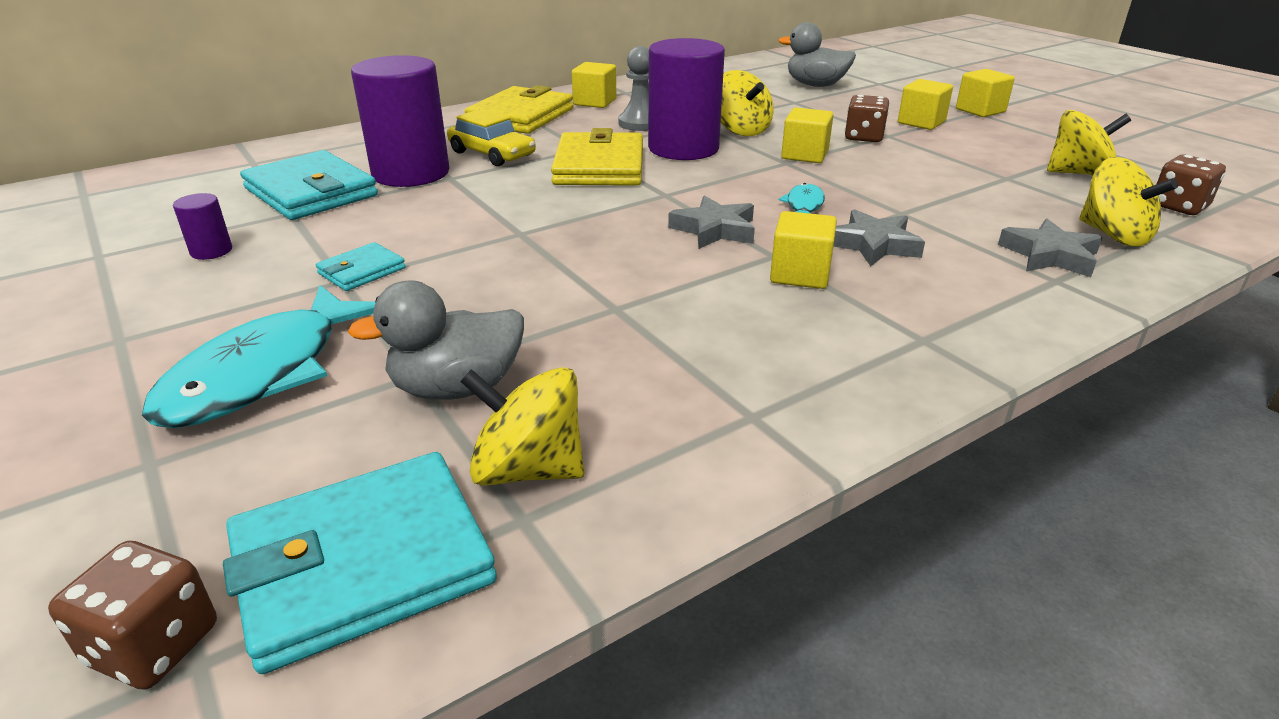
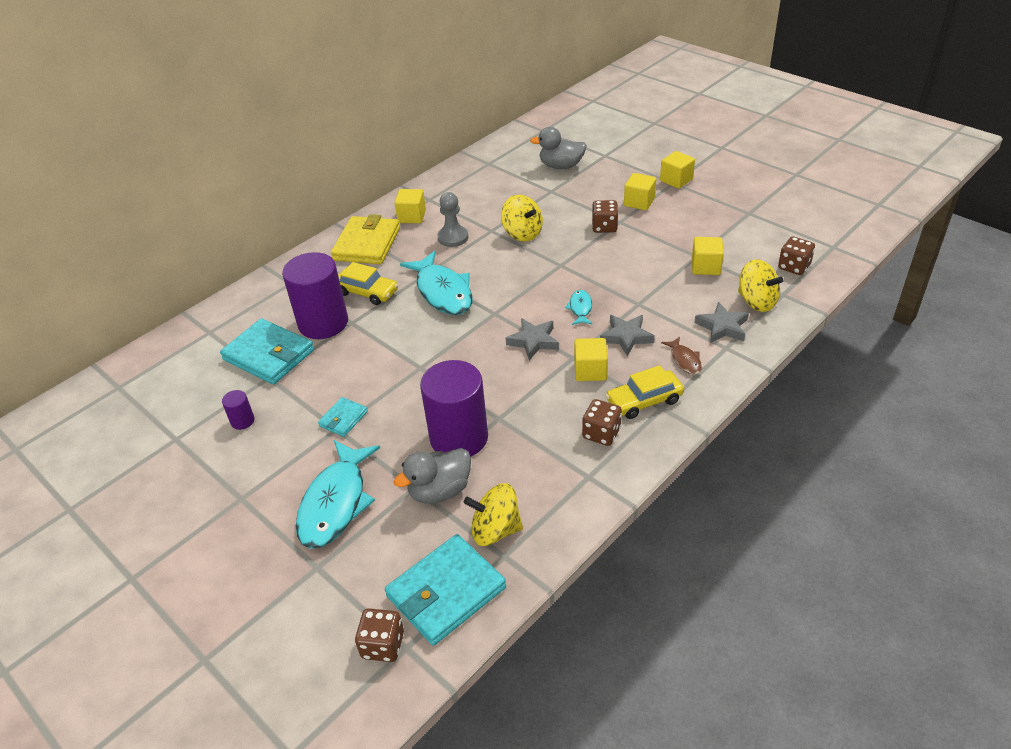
camera: 10 degrees left, 10 degrees up
(599, 166) = (443, 292): yellow wallet -> turquoise fish
(683, 148) = (491, 262): purple cylinder -> purple cylinder (459, 438)
(797, 356) = (601, 433): none -> brown dice
(804, 155) = (570, 254): yellow cube -> yellow cube (705, 267)
(891, 325) = (644, 400): none -> yellow car
(976, 285) = (684, 360): none -> brown fish
(1078, 173) = (738, 243): yellow spinning top -> none

